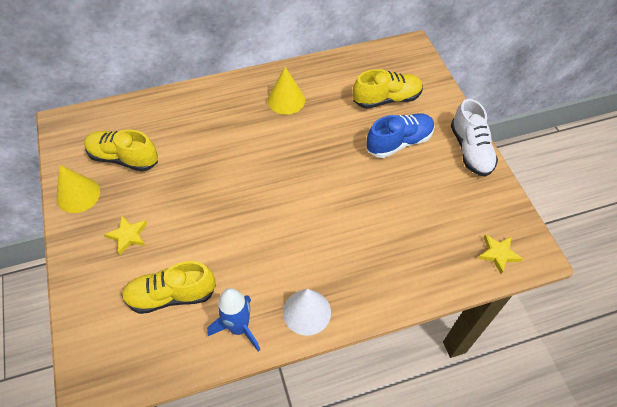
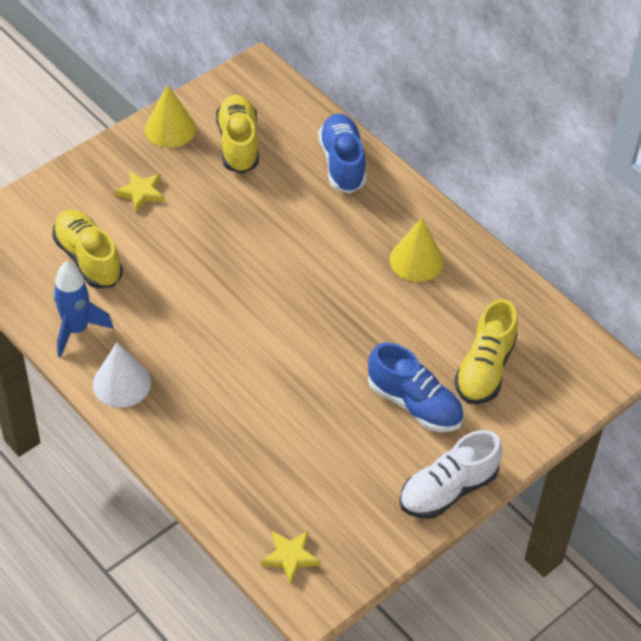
camera: 65 degrees right, 5 degrees down
(182, 107) = (342, 163): none -> blue shoe
(386, 99) = (485, 369): yellow shoe -> yellow shoe turned 60 degrees clockwise

